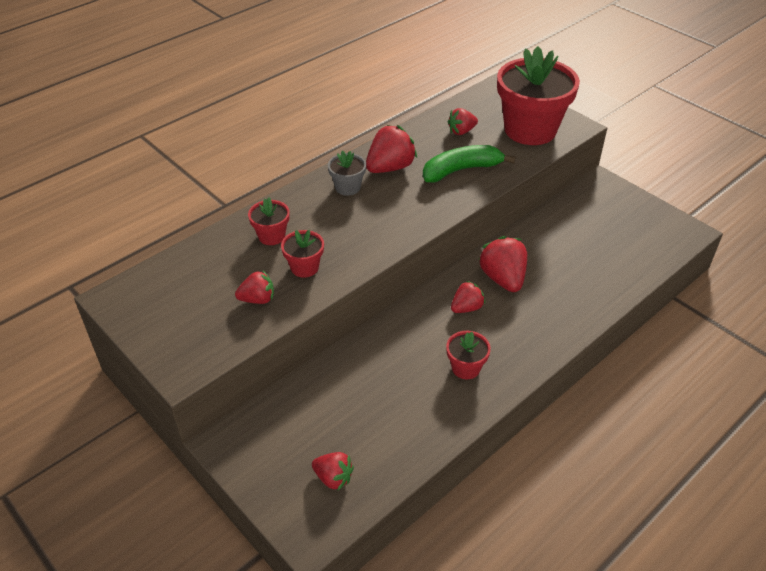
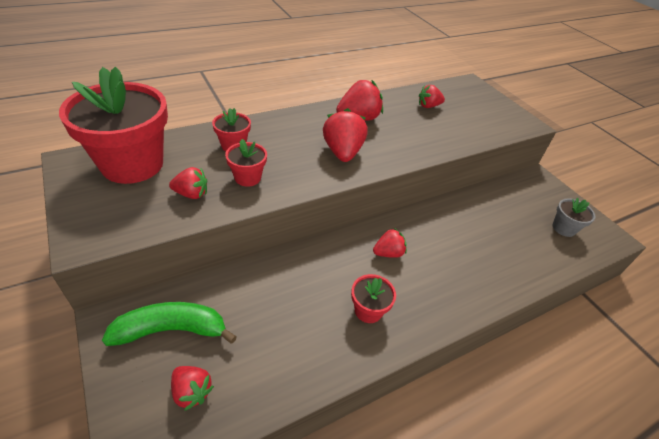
camera: 10 degrees right, 0 degrees up
(347, 187) = (316, 124): grey flower pot -> grey flower pot (563, 228)
(461, 170) = (418, 134): green banana -> green banana (172, 330)
(503, 279) = (429, 235): red strawberry -> red strawberry (342, 152)
(530, 130) = (487, 118): red flower pot -> red flower pot (132, 164)

